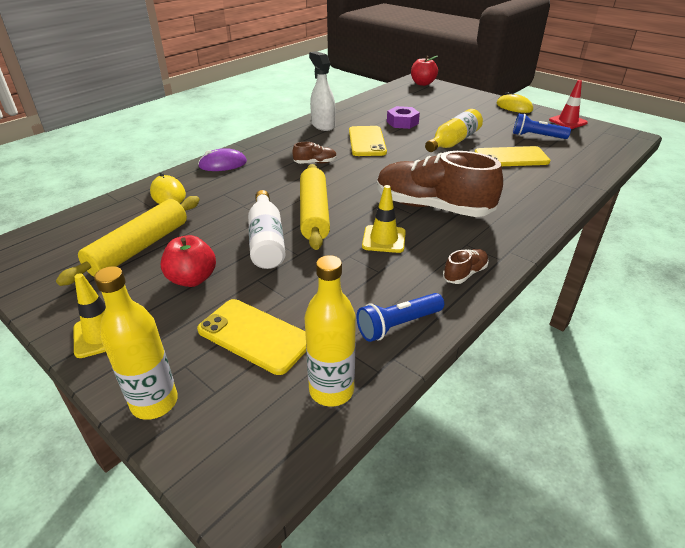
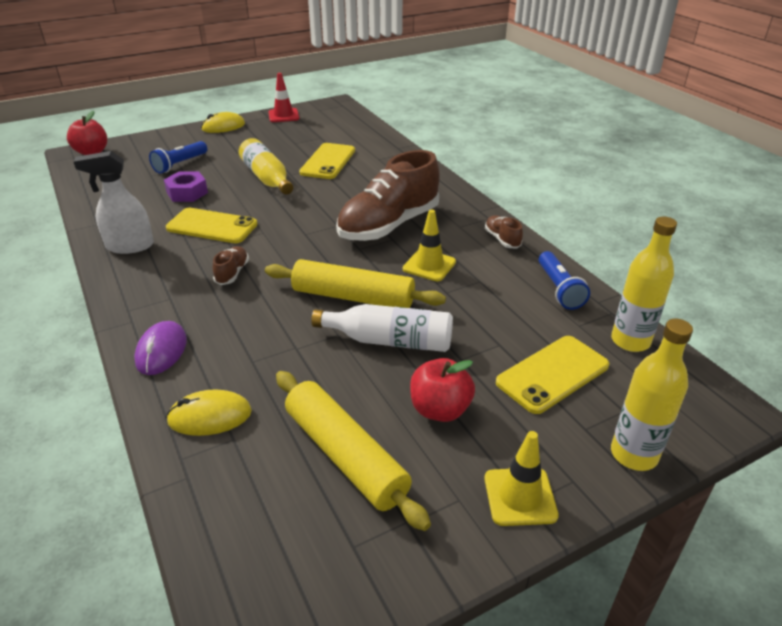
camera: 70 degrees left, 0 degrees up
(536, 136) = (298, 137): blue flashlight -> blue flashlight (180, 164)

